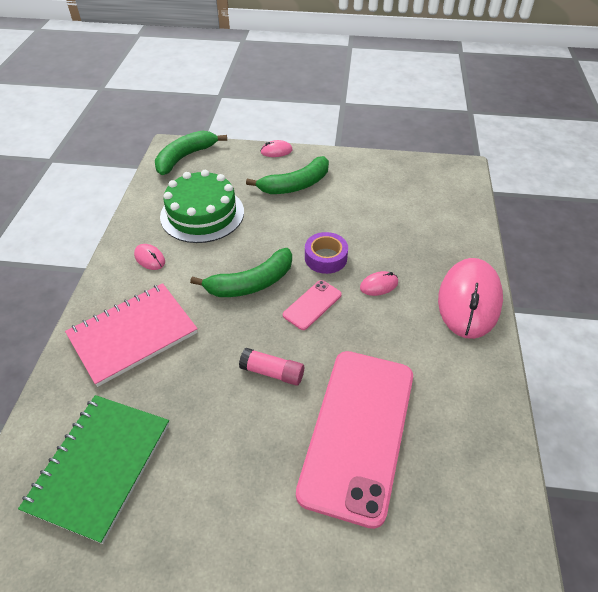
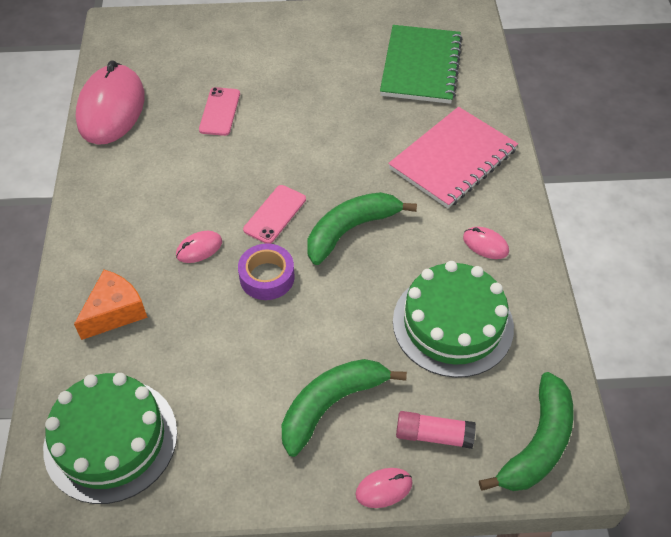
camera: 170 degrees right, 5 degrees up
(272, 372) = (303, 145): pink glue stick -> pink glue stick (433, 435)
(358, 431) = (220, 111): pink phone -> pink phone, size x0.42
(429, 185) = (111, 439): none -> green cake
(440, 249) = (115, 312): none -> orange cheese
(469, 301) = (94, 243): pink mouse -> pink mouse (111, 109)

